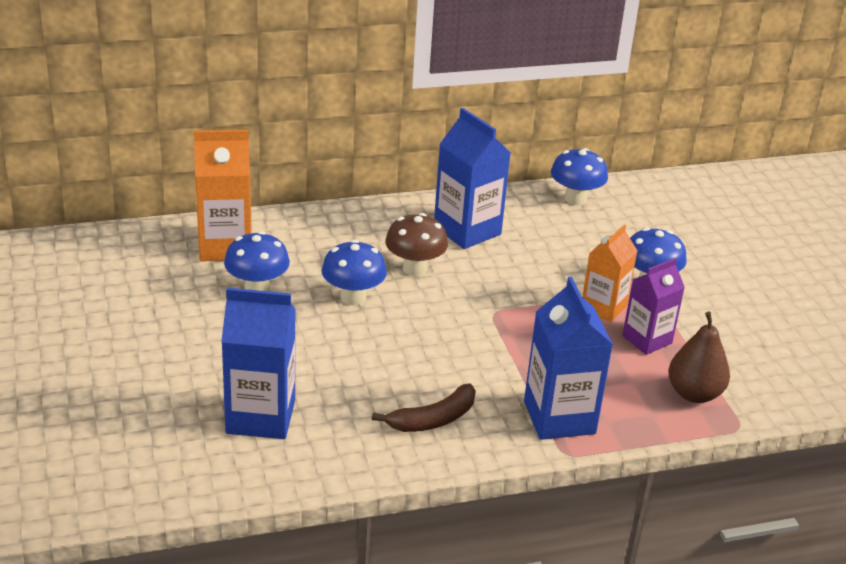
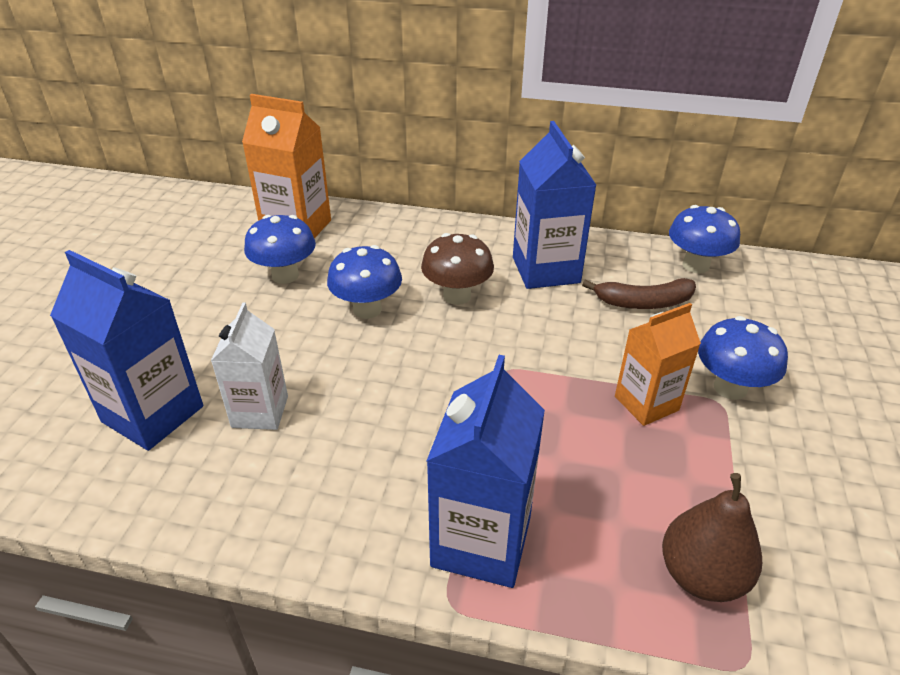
camera: 30 degrees right, 5 degrees up
(341, 391) = (260, 412): none -> white carton
(433, 419) = (324, 485): brown banana -> brown banana (643, 302)
(647, 339) = (679, 466): purple carton -> none

